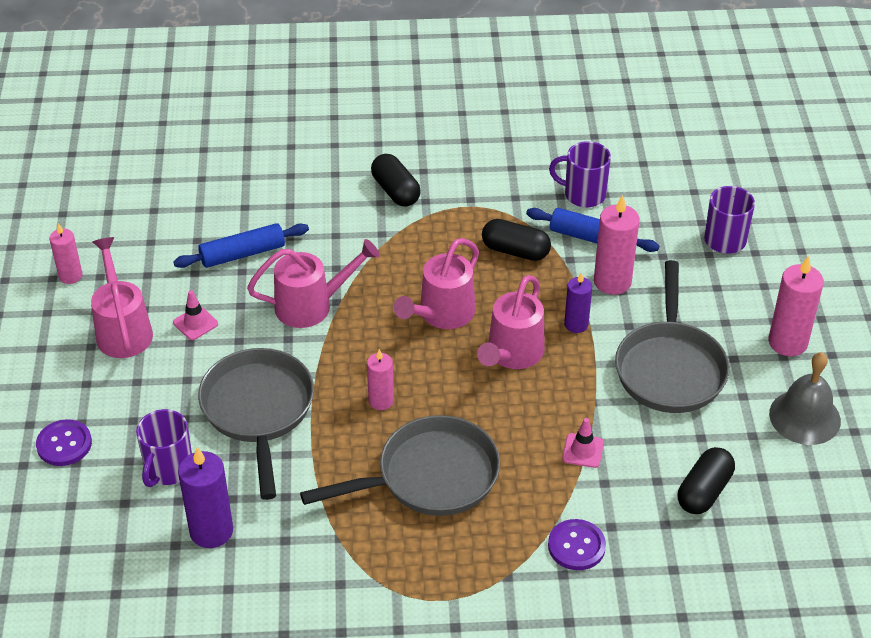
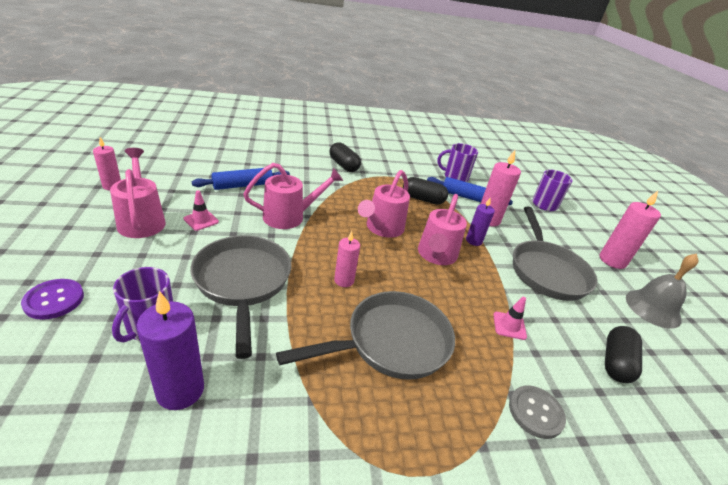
camera: 10 degrees left, 10 degrees down
(576, 546) = (535, 412): purple button -> grey button

